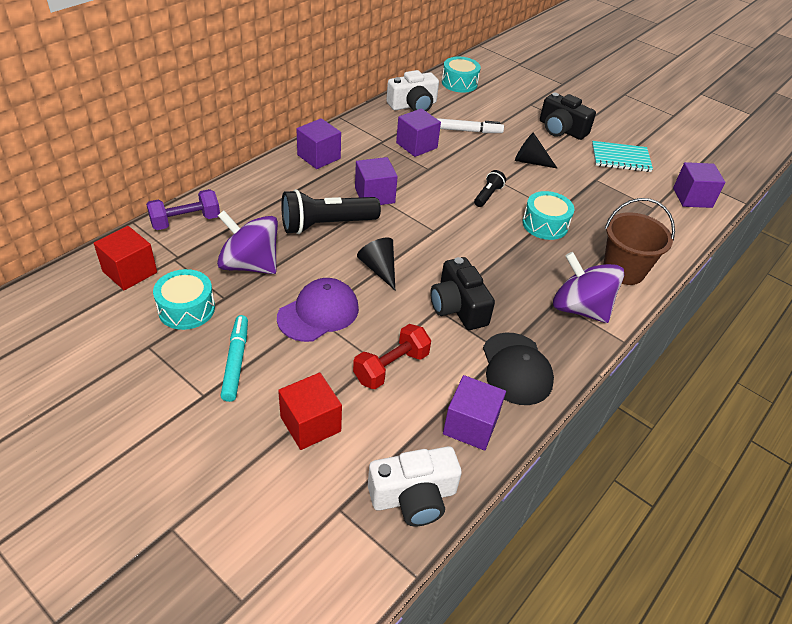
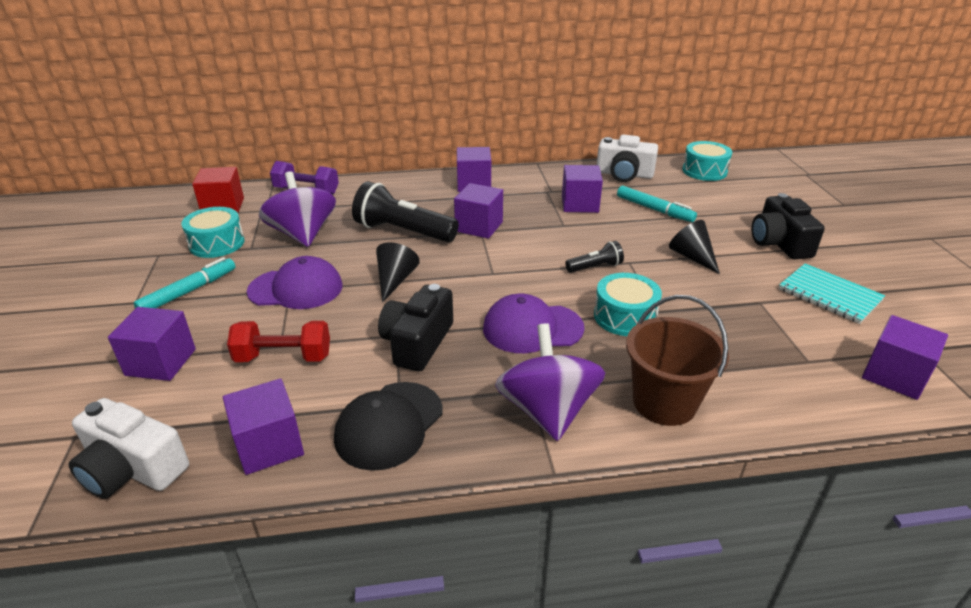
camera: 45 degrees right, 10 degrees down
(310, 424) = (161, 362): red cube -> purple cube
(467, 131) = (654, 209): white marker -> turquoise marker
(508, 259) = (532, 328): none -> purple cap

